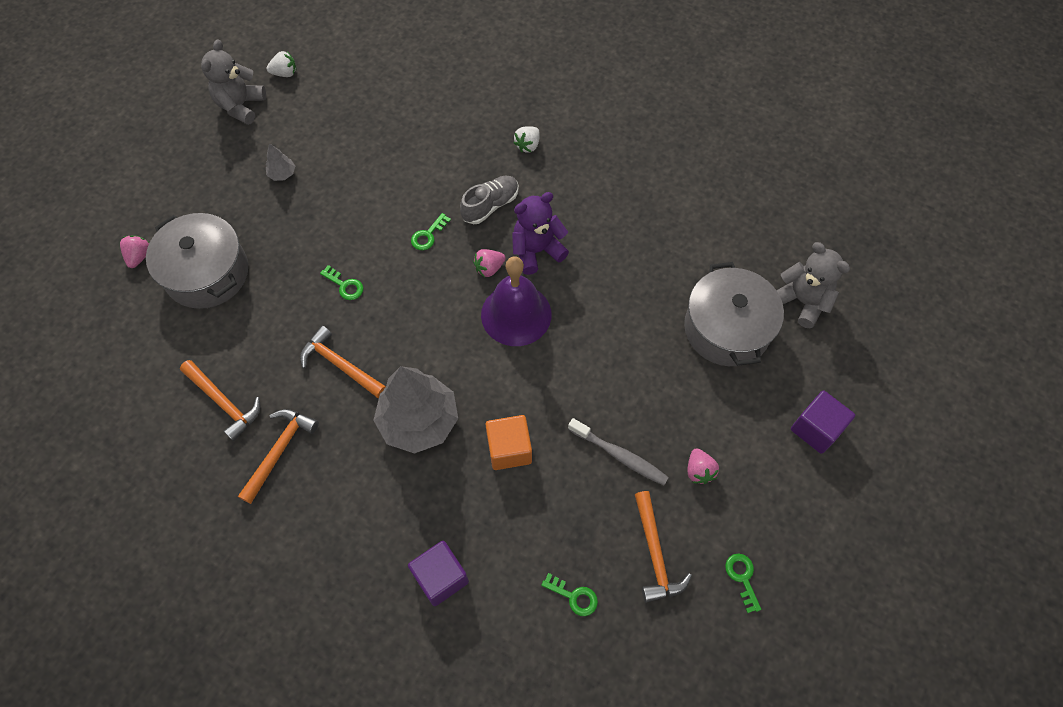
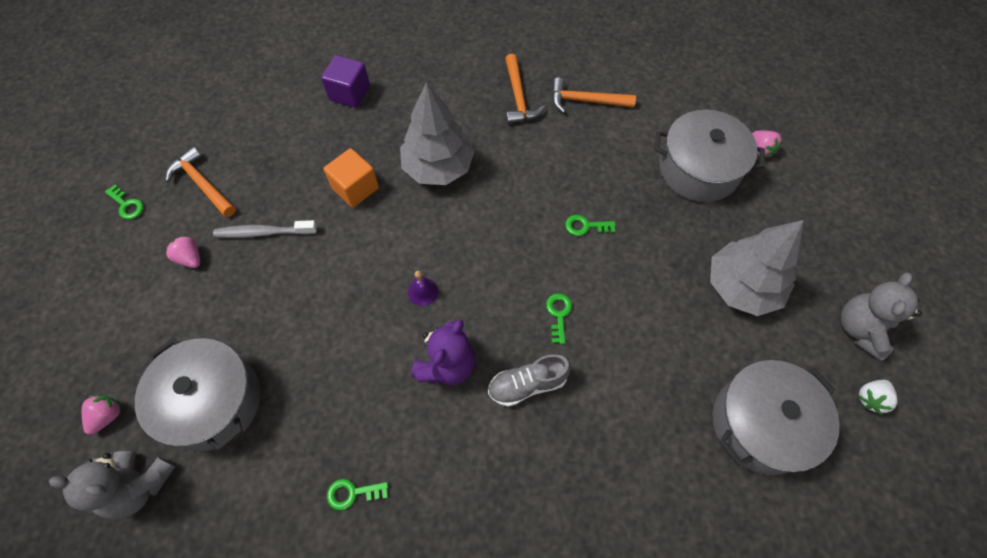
camera: 145 degrees right, 0 degrees up
(241, 106) = (860, 329): grey teddy bear -> grey teddy bear turned 135 degrees counterclockwise
(282, 174) = (741, 286): grey tree -> grey tree, size x2.42
(340, 364) = (530, 169): orange hammer -> none
(365, 100) = (760, 424): none -> grey pot
(489, 268) = (478, 318): pink strawberry -> pink strawberry (108, 416)
(490, 205) = (527, 384): grey shoe -> grey shoe turned 60 degrees clockwise
(516, 314) = (423, 291): purple bell -> purple bell, size x0.42
(528, 145) = (546, 488): white strawberry -> none
(574, 596) = (251, 130): green key -> green key (352, 493)
(816, 429) = (91, 354): purple cube -> none

